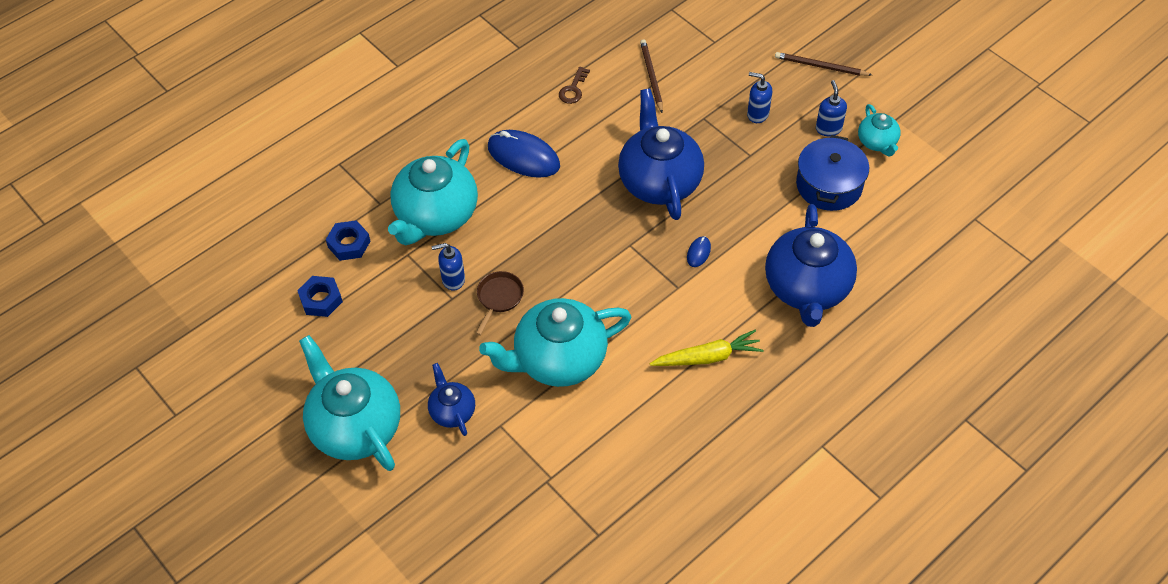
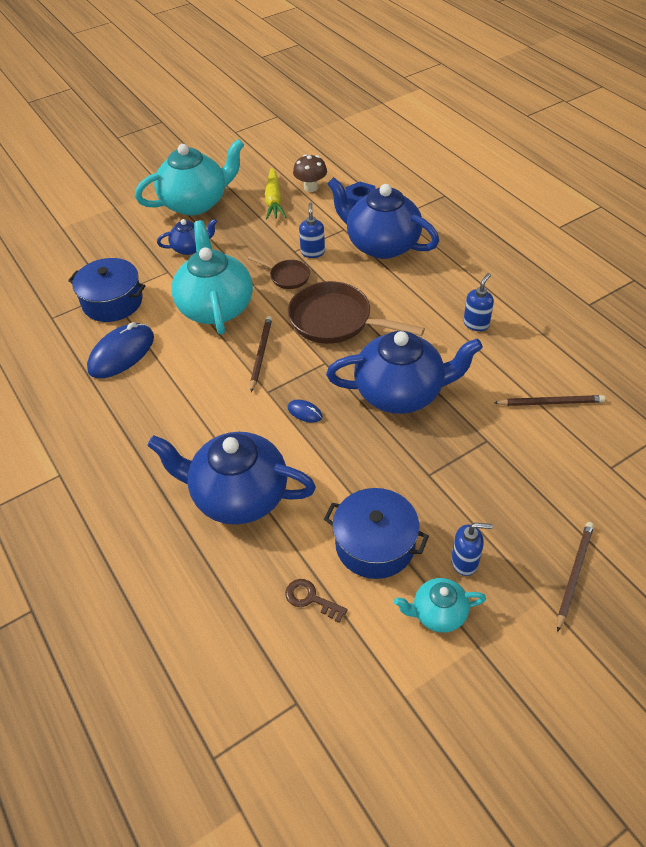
camera: 100 degrees right, 5 degrees down
(321, 299) = (311, 187): blue nut -> brown mushroom
(436, 215) = (381, 245): turquoise teapot -> blue teapot
(523, 156) = (443, 299): blue mouse -> blue mouse (121, 353)
(562, 472) = (112, 302): none -> blue pot
(567, 243) = (335, 321): none -> brown pan
(573, 89) = (530, 339): brown key -> brown key (311, 599)
(625, 302) = (261, 353): none -> brown pencil
(708, 357) = (184, 404): yellow carrot -> yellow carrot (274, 200)
(757, 114) = (491, 491): blue soap dispenser -> blue soap dispenser (476, 324)

